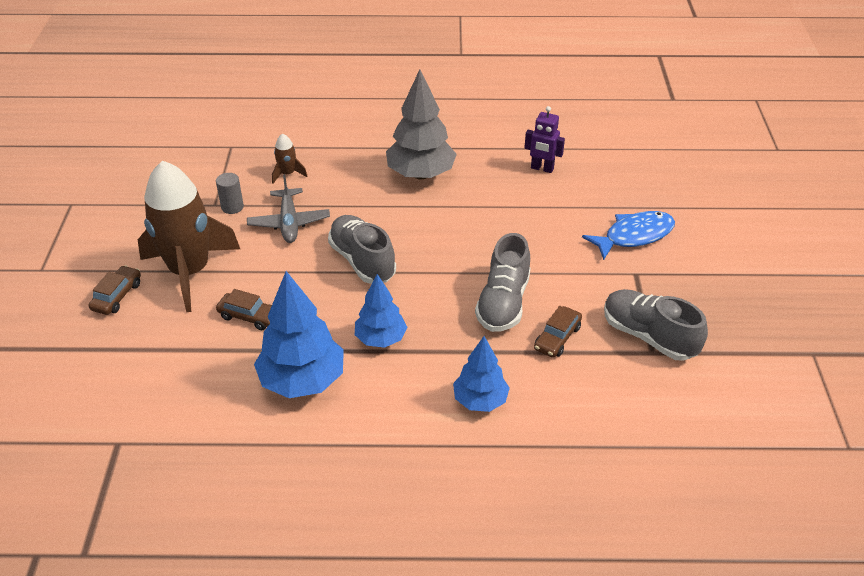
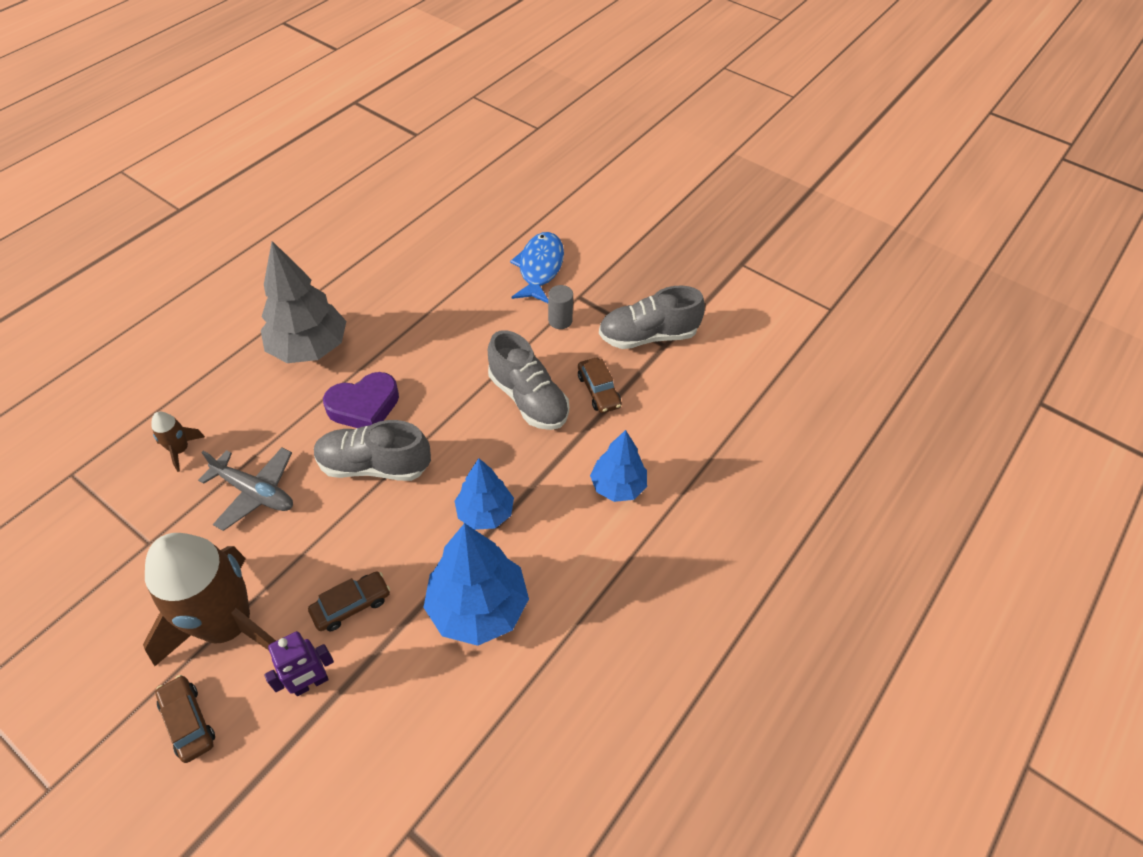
camera: 55 degrees left, 10 degrees up
(232, 207) = (172, 529): grey cylinder -> grey cylinder (560, 320)
(403, 227) = (364, 406): none -> purple heart
(542, 168) = (401, 265): purple robot -> purple robot (311, 683)

